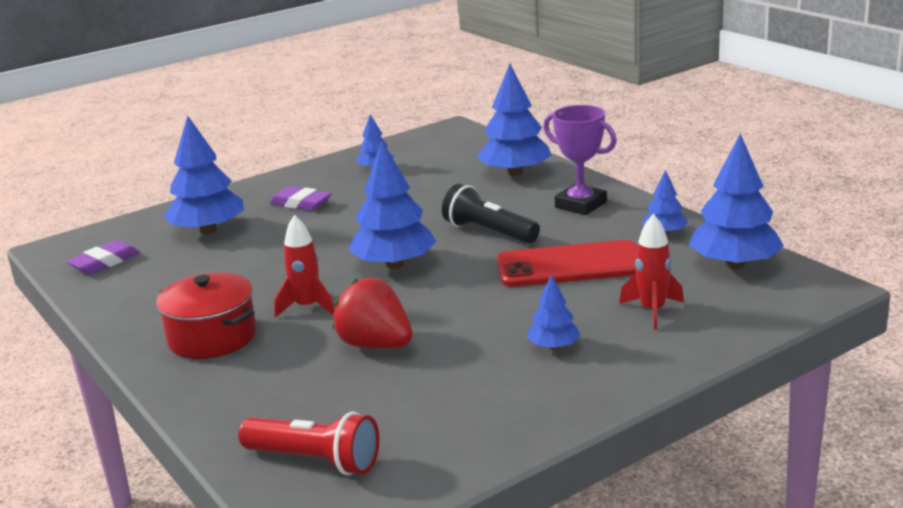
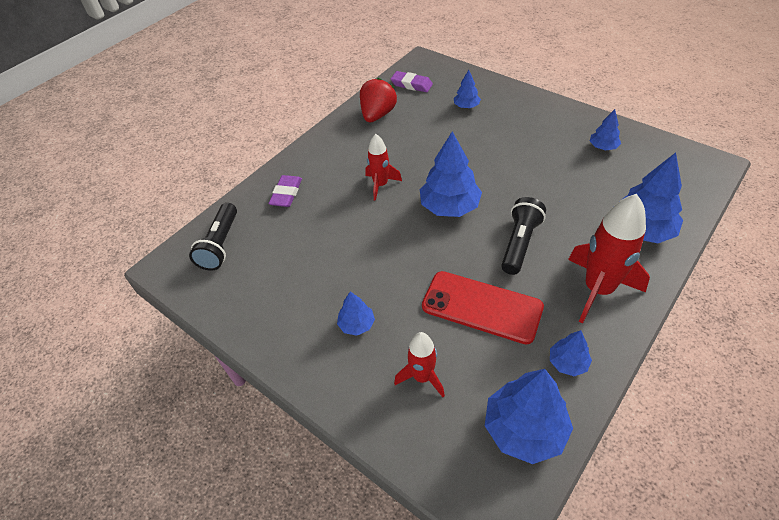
camera: 75 degrees right, 25 degrees up
(208, 230) = (466, 106): blue tree -> blue tree, size x0.52
(212, 337) = (337, 159): red pot -> none
(300, 203) = (523, 131): purple eraser -> purple eraser (286, 194)
(315, 460) = (220, 245): red flashlight -> black flashlight
(375, 345) = (341, 231): red strawberry -> red strawberry (377, 115)
(570, 265) = (481, 307): red phone -> red phone turned 45 degrees counterclockwise
(580, 205) = (598, 289): purple trophy -> red rocket

